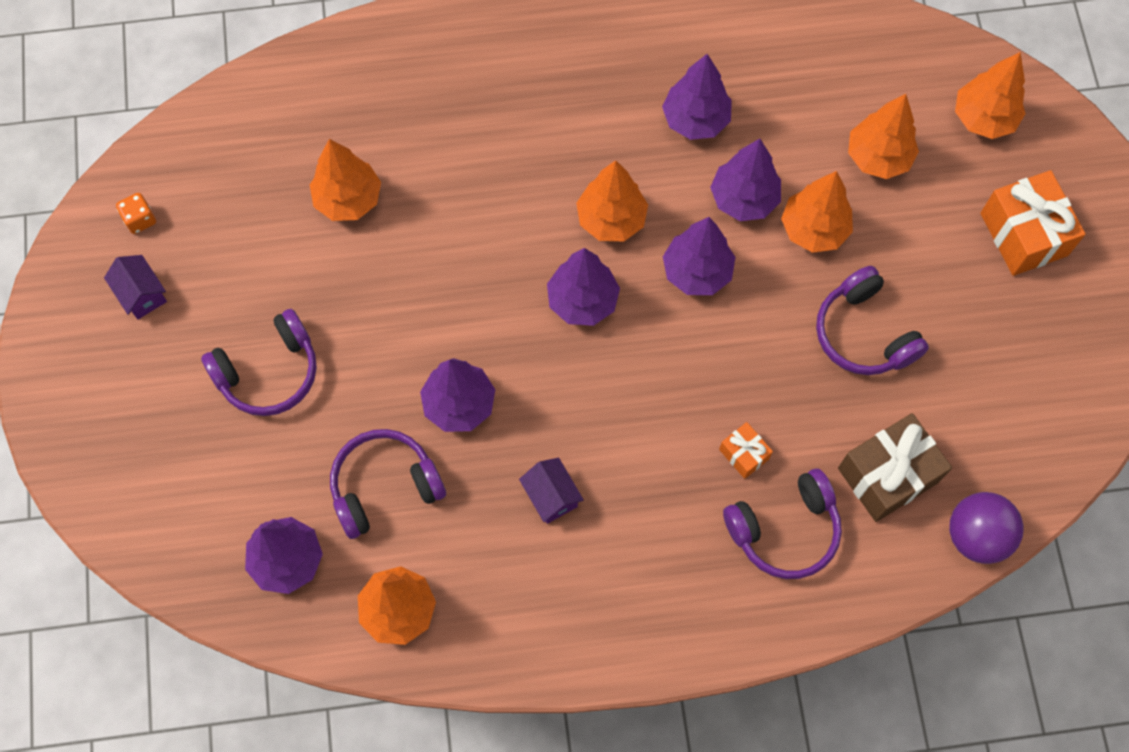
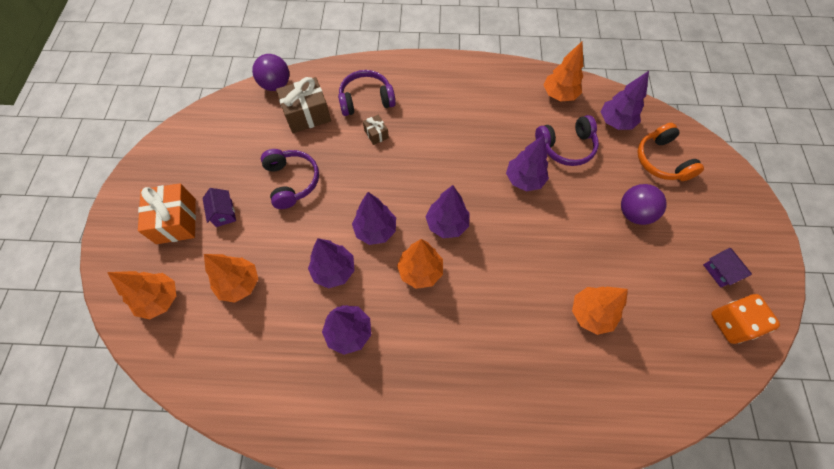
camera: 170 degrees left, 5 degrees down
(140, 219) = (731, 323): orange dice -> orange dice, size x1.89
(207, 486) = (661, 161): none -> orange headphones
(269, 372) = (634, 213): purple headphones -> purple ball
(551, 496) = (479, 130): purple house -> purple house (224, 213)
(744, 454) = (376, 134): orange gift -> brown gift
(814, 229) = (297, 244): orange tree -> none

